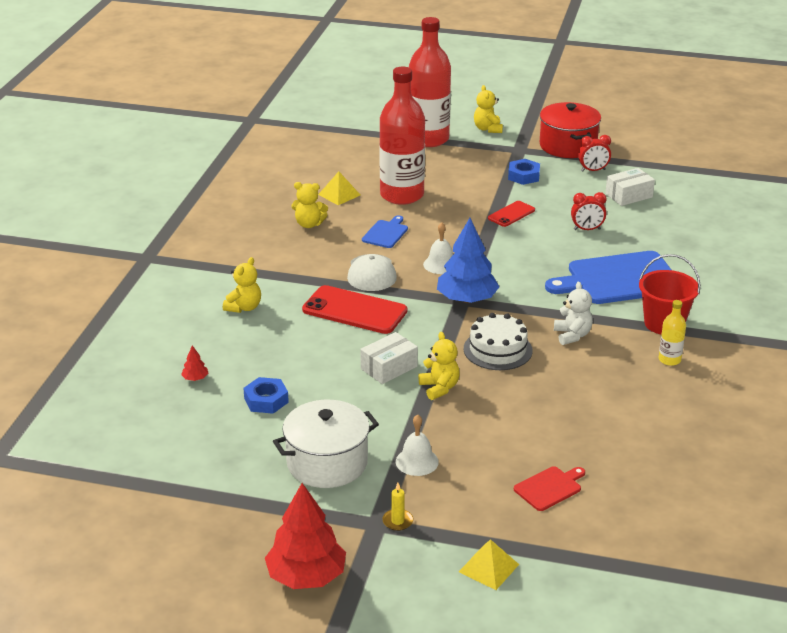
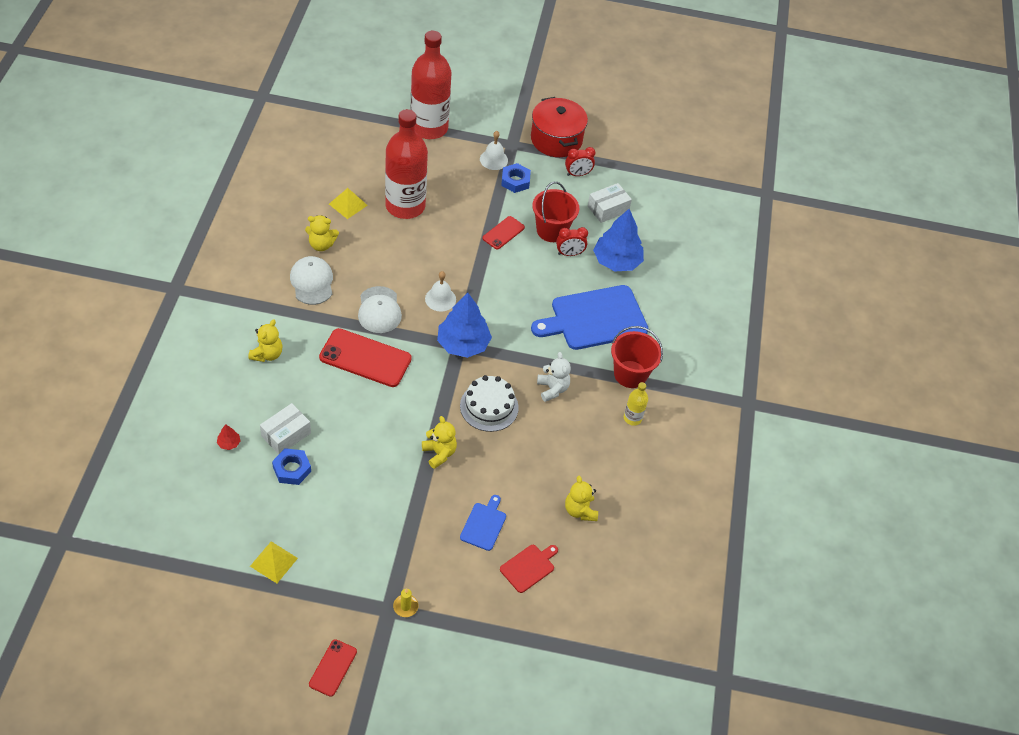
camera: 10 degrees left, 20 degrees up
(297, 252) = (312, 282): none -> white cap
(306, 576) = (333, 668): red tree -> red phone
(327, 463) = (346, 542): white pot -> none
(386, 233) = (391, 257): blue cutting board -> blue cutting board (484, 524)
(389, 367) = (396, 429): white box -> white box (286, 434)
(417, 461) = (421, 539): white bell -> white bell (493, 159)
(488, 129) = (484, 114): yellow teddy bear -> yellow teddy bear (580, 510)
(489, 568) = (478, 655): yellow pyramid -> yellow pyramid (274, 562)
(566, 212) = (551, 230): none -> red bucket
(641, 235) = (617, 261): none -> blue tree

